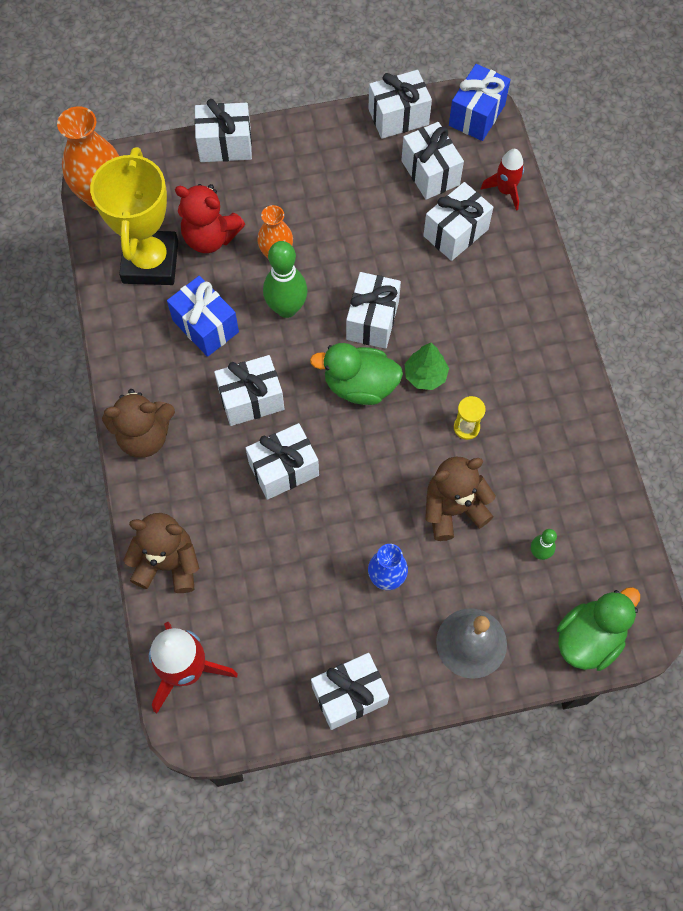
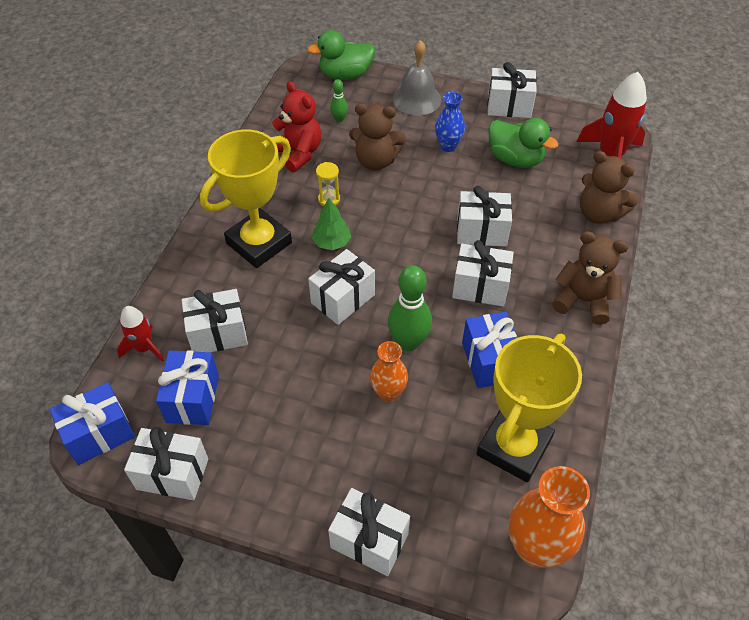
camera: 150 degrees left, 15 degrees down
(210, 237) = (441, 442): red teddy bear -> red teddy bear (298, 153)
(360, 385) = (387, 258): green duck -> green duck (515, 159)
(430, 173) = (192, 399): white gift -> blue gift
(494, 338) = (259, 243): none -> yellow trophy

